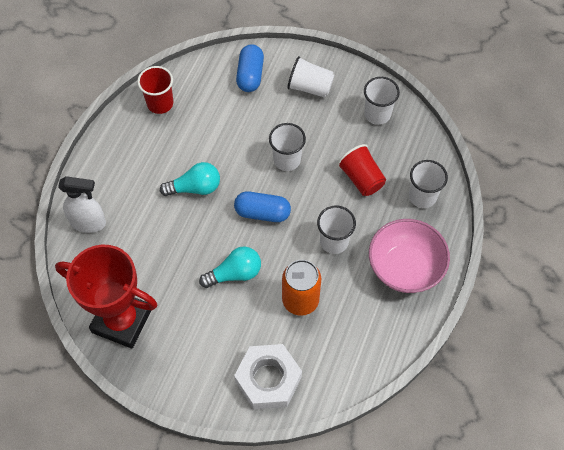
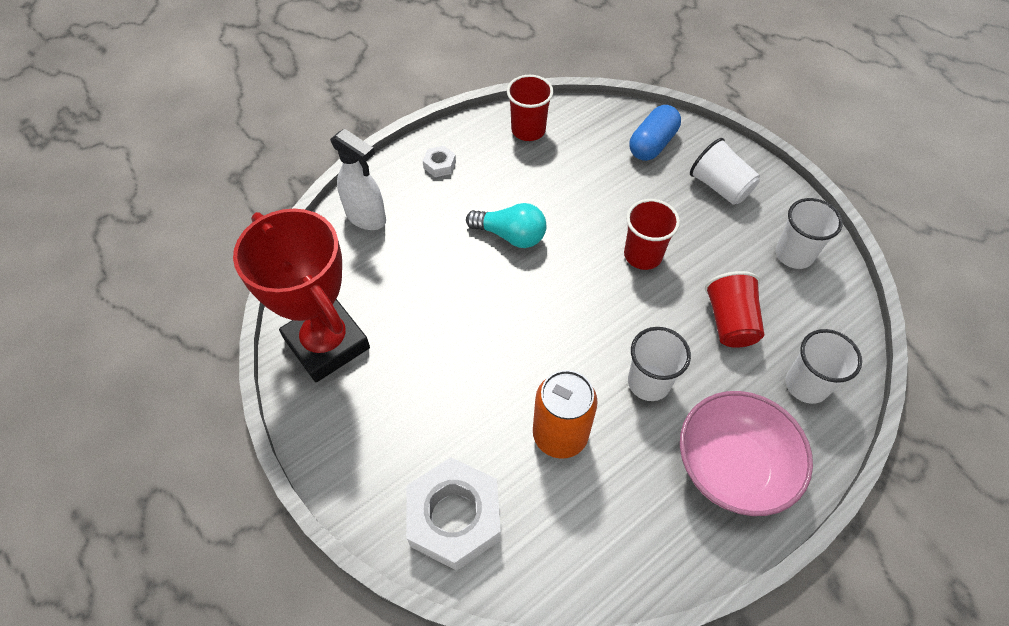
camera: 30 degrees right, 5 degrees down
(114, 159) = (439, 165): none -> white nut
(234, 273) = (496, 357): turquoise light bulb -> none
(262, 212) = (575, 302): blue capsule -> none
(287, 160) = (643, 255): white cup -> red cup

